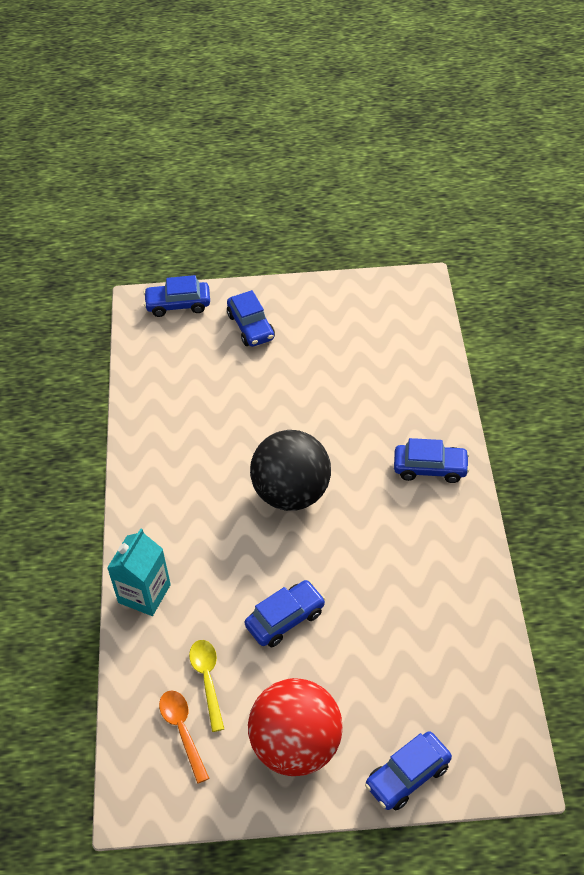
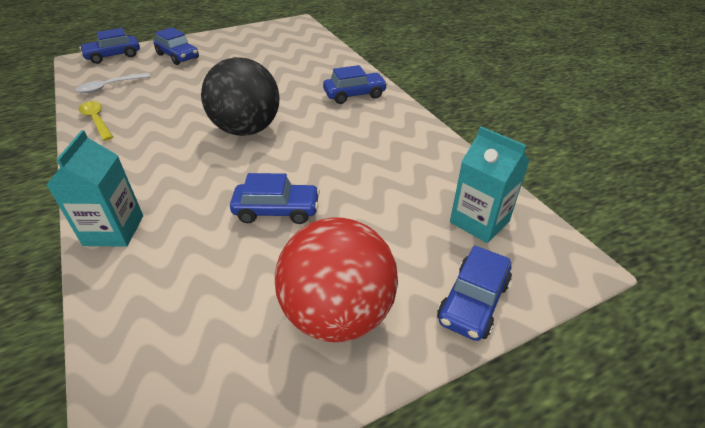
camera: 25 degrees left, 10 degrees down
(166, 369) = (109, 87): none -> white spoon
(182, 730) = (191, 346): orange spoon -> none
(207, 680) = (208, 284): yellow spoon -> yellow spoon (97, 120)
(285, 619) = (277, 210): blue car -> blue car turned 60 degrees clockwise
(463, 698) = (479, 221): none -> turquoise carton

